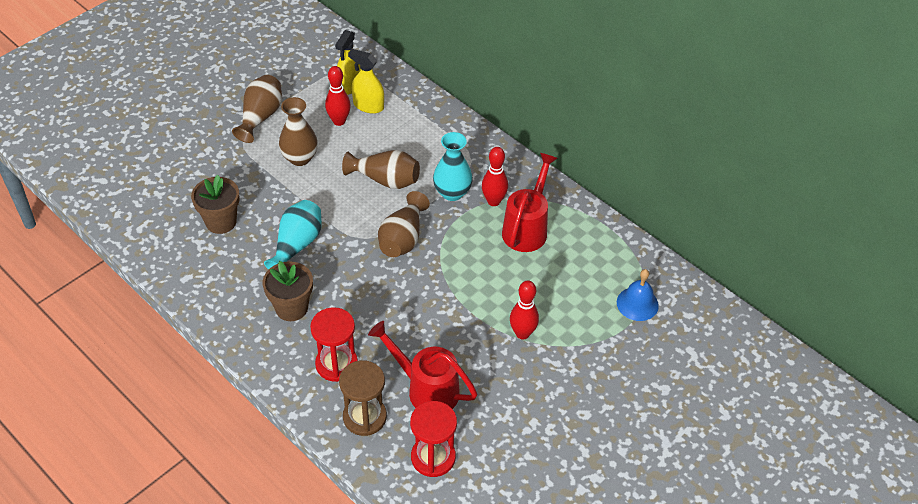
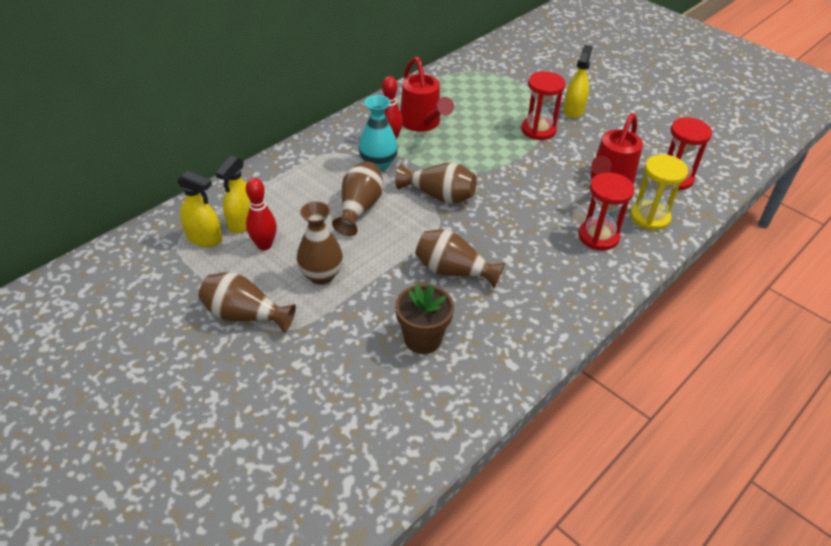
camera: 90 degrees left, 5 degrees down
(291, 308) = (538, 271): brown flower pot -> none
(297, 245) = (453, 271): turquoise vase -> brown vase
(364, 417) = (649, 217): brown hourglass -> yellow hourglass
(522, 333) = (538, 130): red bowling pin -> red hourglass
(527, 228) = (422, 123): red watering can -> red watering can turned 135 degrees counterclockwise
(567, 374) = (573, 110): none -> yellow spray bottle
(637, 303) = (497, 75): blue bell -> none

